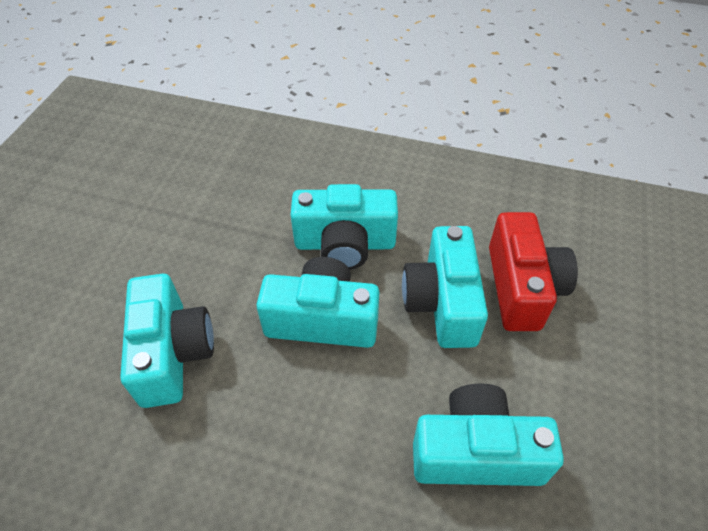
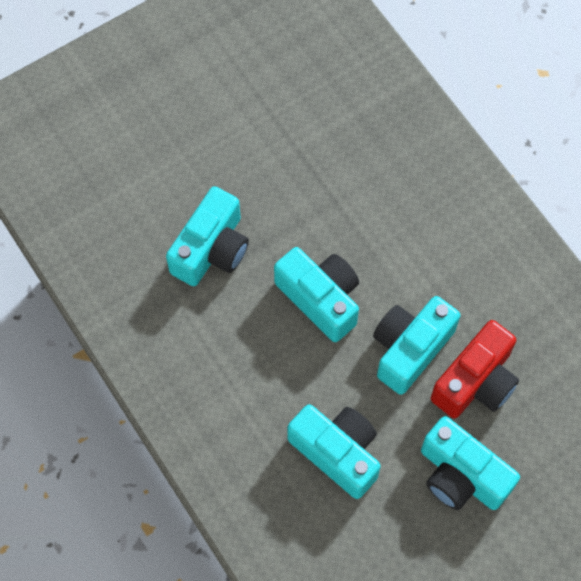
camera: 40 degrees right, 15 degrees up
(345, 244) = (385, 253): turquoise camera -> turquoise camera (461, 475)

